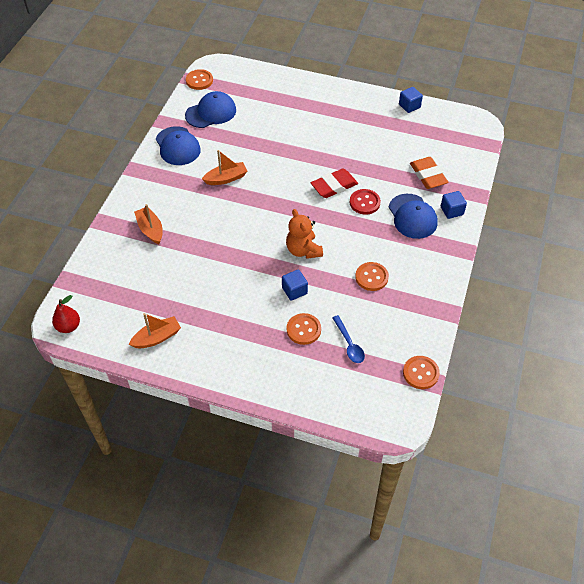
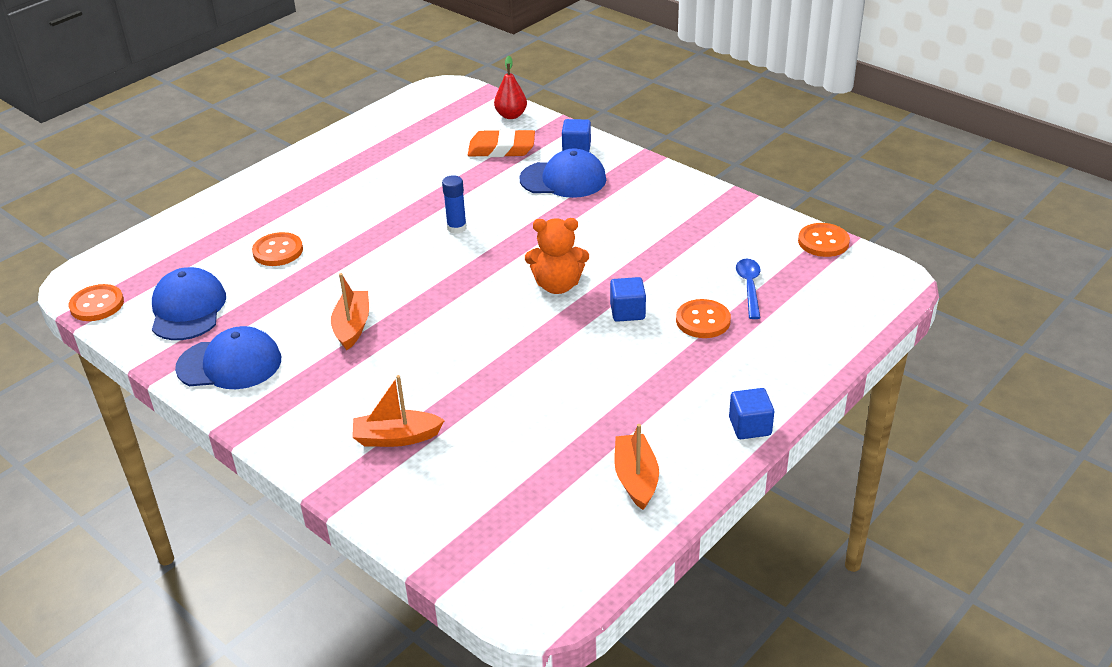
camera: 65 degrees left, 15 degrees down
(68, 326) = (548, 591): red pear -> red pear (511, 115)
(334, 186) = (457, 228): red eraser -> blue glue stick
(349, 344) = (749, 287): blue spoon -> blue spoon turned 90 degrees counterclockwise
(364, 202) = (509, 210): red button -> none
(371, 277) = (646, 239): orange button -> orange button (278, 251)
(409, 106) = (362, 128): blue cube -> blue cube (750, 426)

